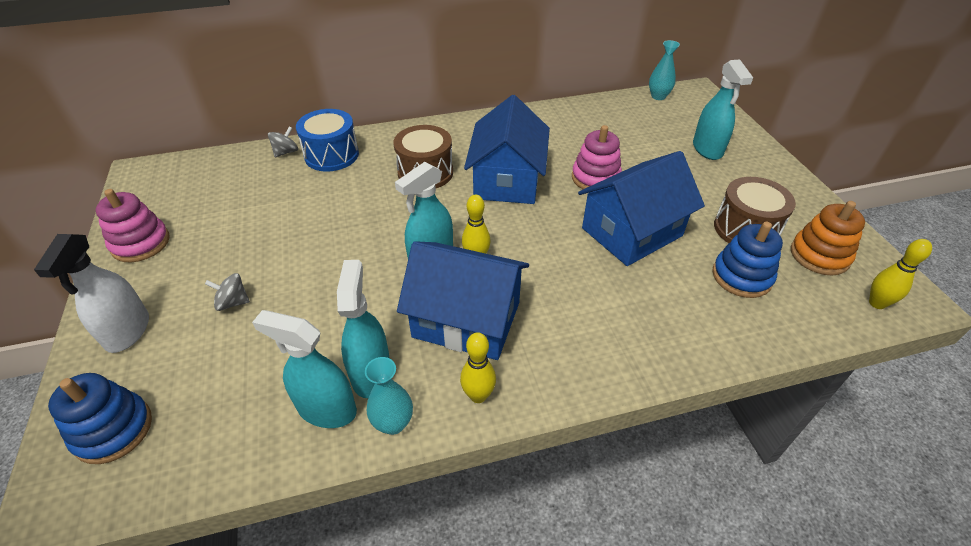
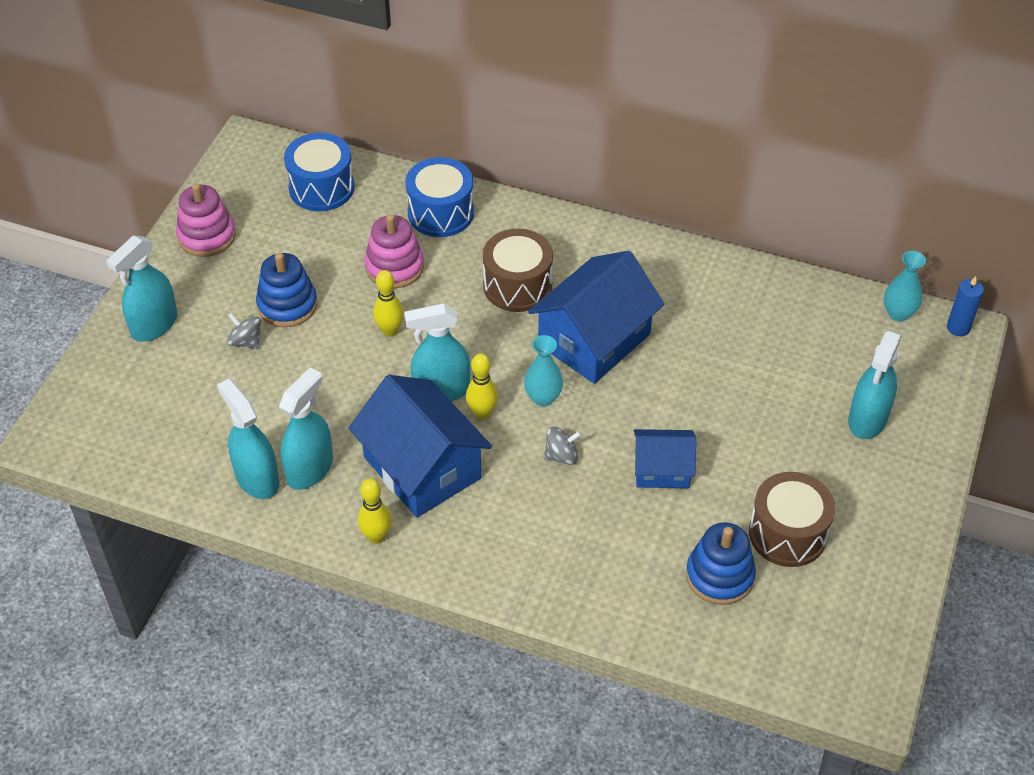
camera: 35 degrees right, 5 degrees up
(113, 430) = (105, 407): blue stacking toy -> blue stacking toy (287, 305)
(128, 331) = (154, 325): white spray bottle -> turquoise spray bottle
(224, 175) = (321, 188): none -> blue drum
(286, 152) = (398, 186): grey spinning top -> grey spinning top (561, 456)
(393, 423) = (297, 519): turquoise vase -> turquoise vase (543, 398)
(595, 178) = (692, 387): pink stacking toy -> pink stacking toy (394, 267)
(631, 232) = (662, 469): blue house -> blue house, size x0.56
(693, 90) = (958, 327): none -> blue candle
(819, 255) = (831, 604): orange stacking toy -> none
(877, 303) = (824, 678): yellow bowling pin -> yellow bowling pin (390, 331)

